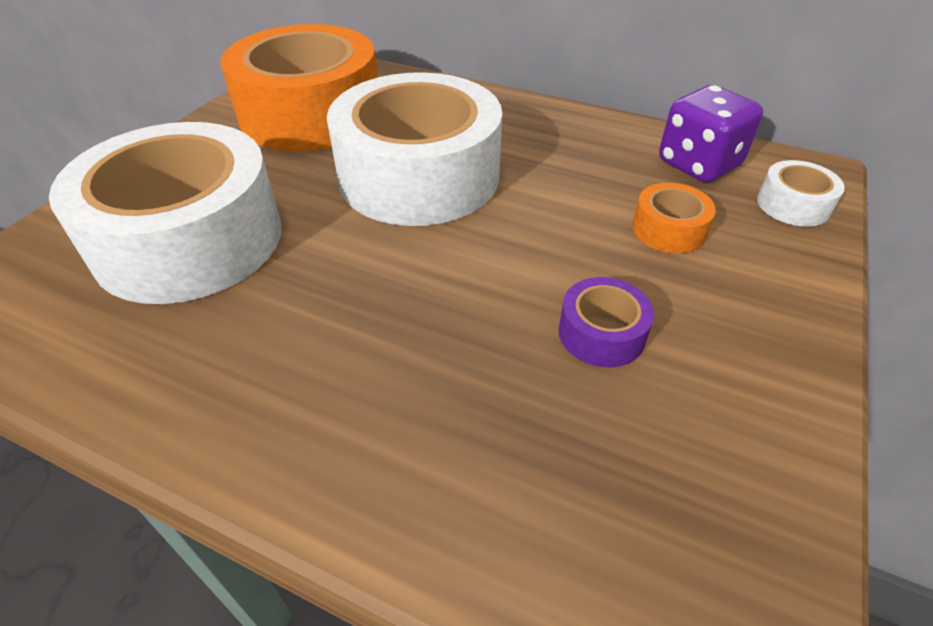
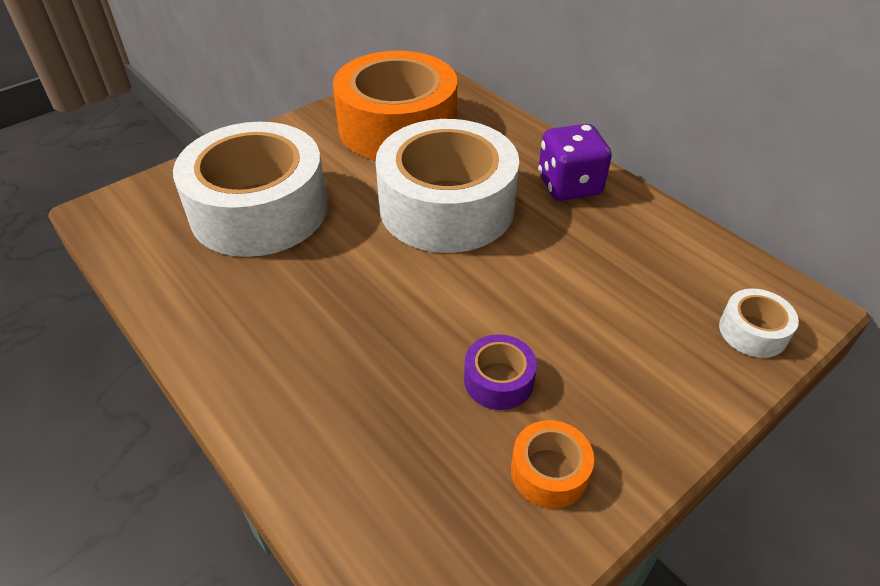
camera: 25 degrees right, 0 degrees up
(668, 229) = (618, 316): orange tape -> orange tape (549, 471)
(698, 164) = (693, 266): purple dice -> purple dice (569, 186)

